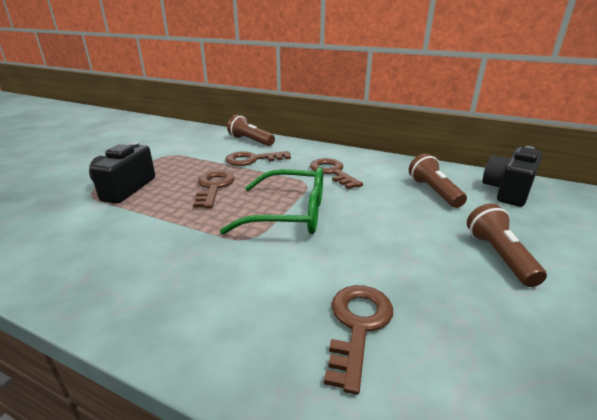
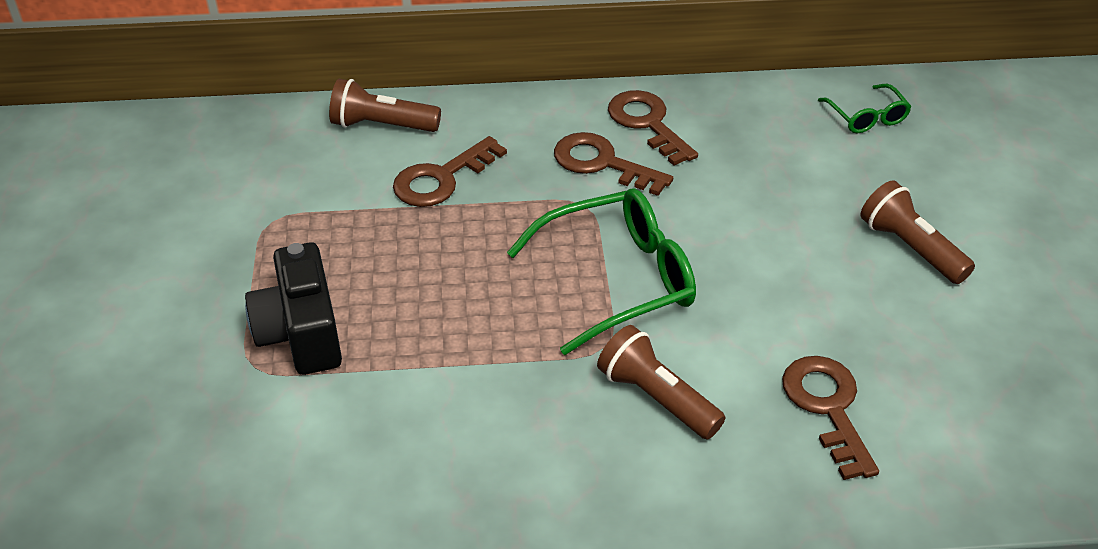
camera: 30 degrees left, 15 degrees up
(214, 187) = (449, 270): brown key -> brown key (647, 123)
(434, 192) = (776, 155): brown flashlight -> brown flashlight (657, 398)
(507, 191) = (866, 117): black camera -> green glasses

